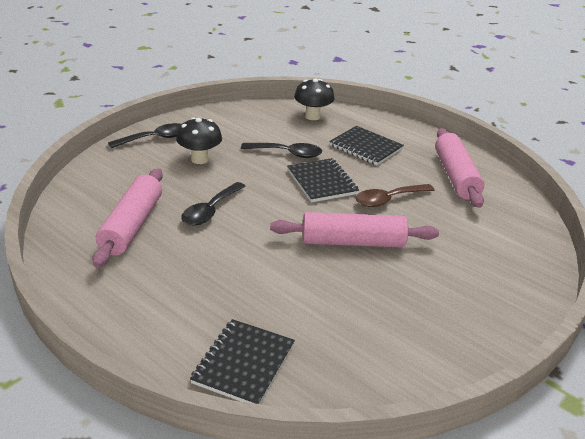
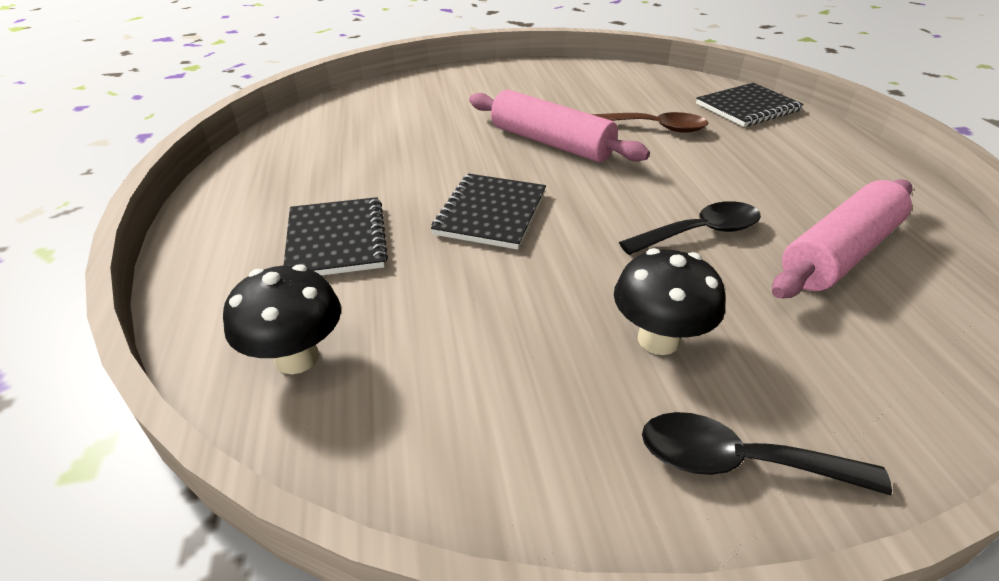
camera: 140 degrees left, 5 degrees up
(287, 153) = (478, 282): black spoon -> none
(388, 199) = (442, 163): brown spoon -> brown spoon (654, 128)
(456, 176) = (311, 158): pink rolling pin -> none

